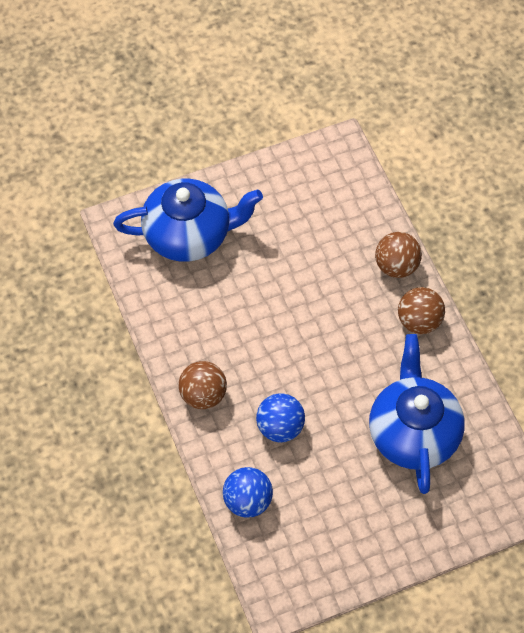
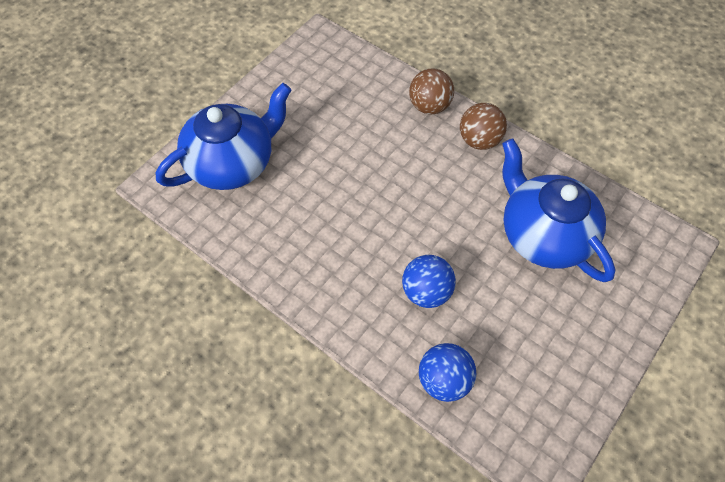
camera: 30 degrees left, 0 degrees up
(203, 395) = (335, 299): brown ball -> none

